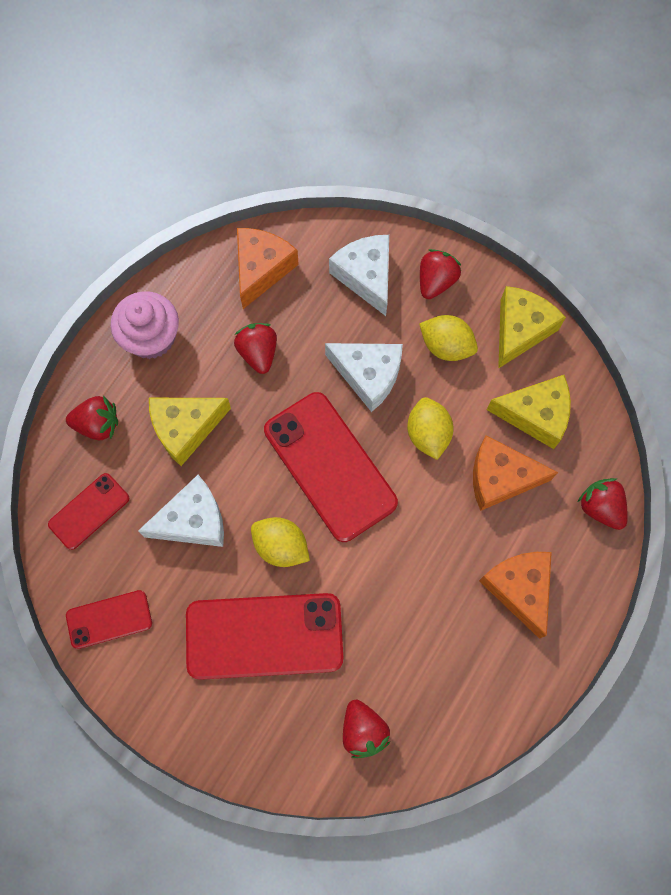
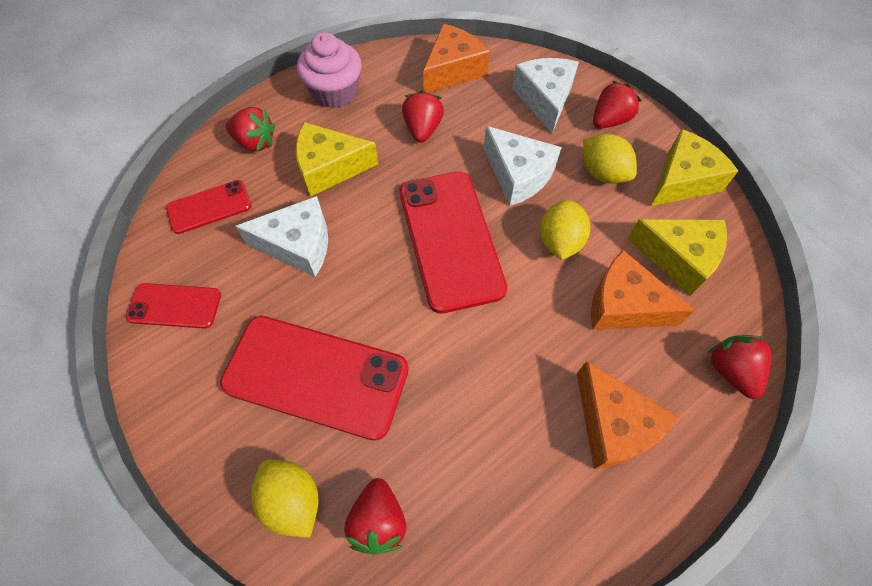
camera: 20 degrees right, 10 degrees down
(281, 546) = (371, 295): yellow lemon -> yellow lemon (292, 500)
(519, 588) = (613, 425): orange cheese -> orange cheese turned 150 degrees clockwise

